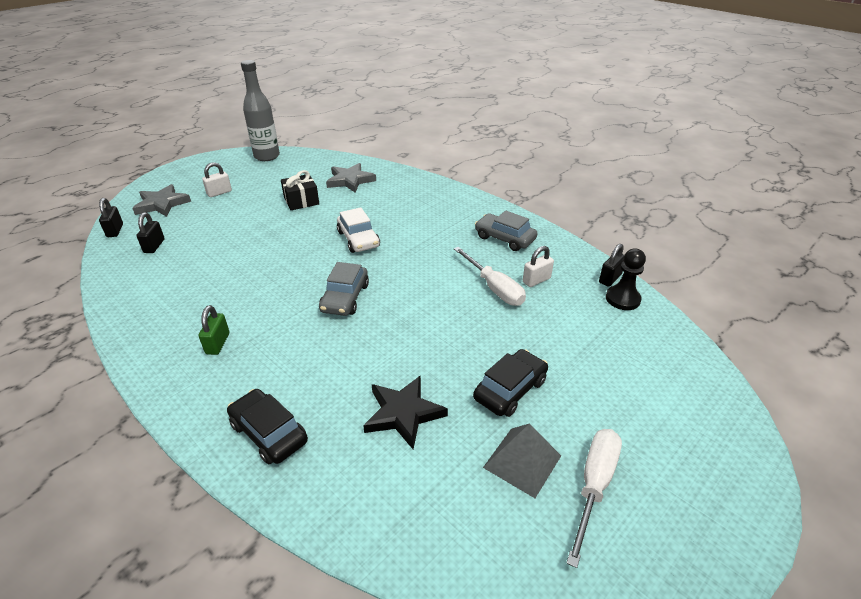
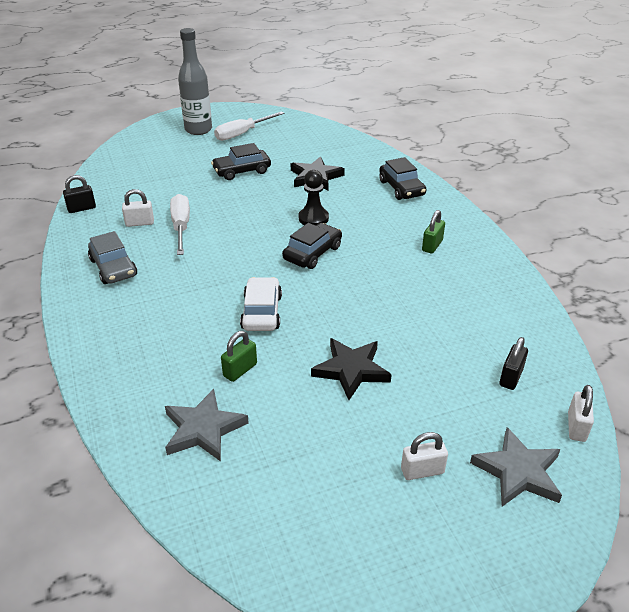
camera: 155 degrees left, 0 degrees up
(115, 230) = (576, 427): black padlock -> white padlock
(267, 156) = (314, 576): grey bottle -> grey bottle (198, 130)
(274, 223) = (351, 370): none -> black star
(301, 201) = (299, 404): black gift -> none
(345, 298) = (312, 253): grey car -> black car
(349, 206) = (240, 370): none -> green padlock
(522, 461) = (267, 147): grey pyramid -> none
(622, 299) = (97, 194): black pawn -> black pawn (313, 218)

